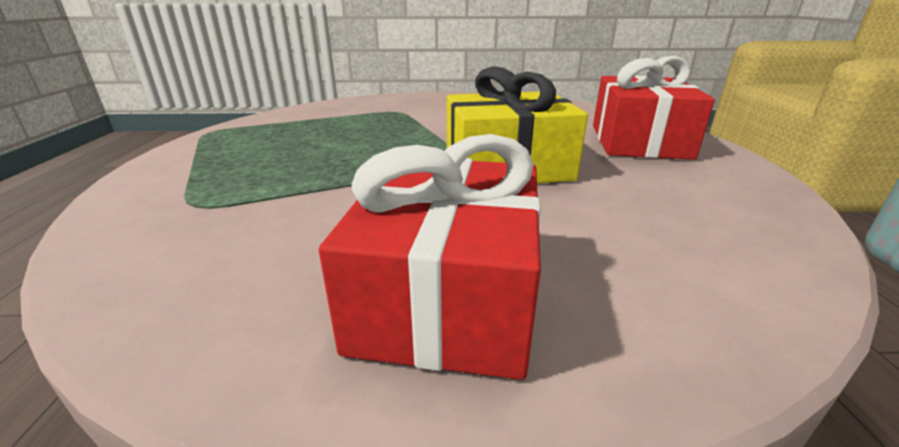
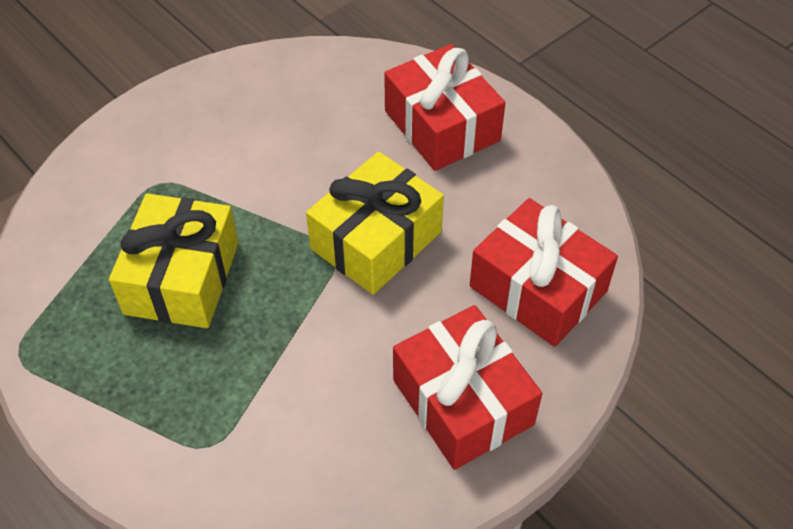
camera: 40 degrees left, 25 degrees up
(343, 138) = (182, 278): none -> yellow gift
(663, 251) = (538, 289): none -> red gift

